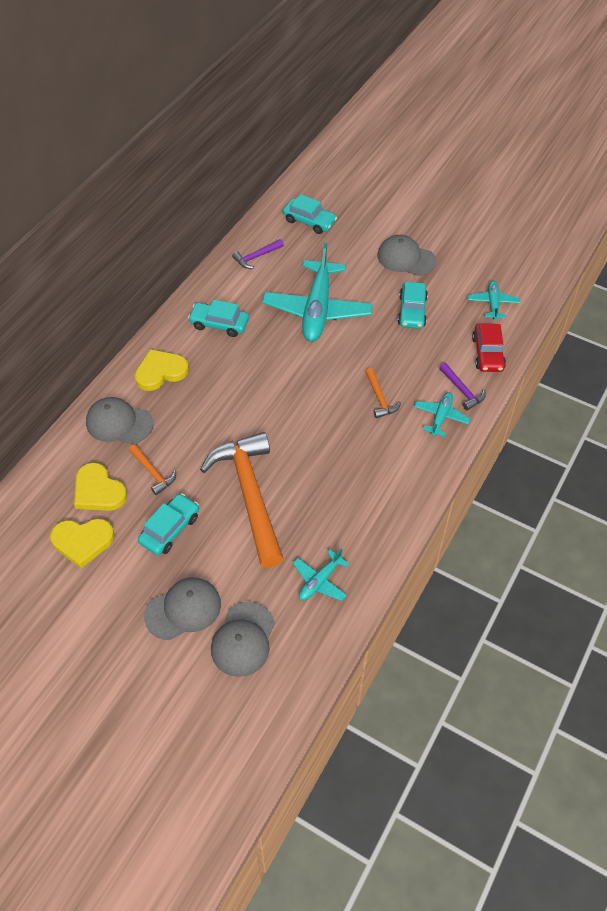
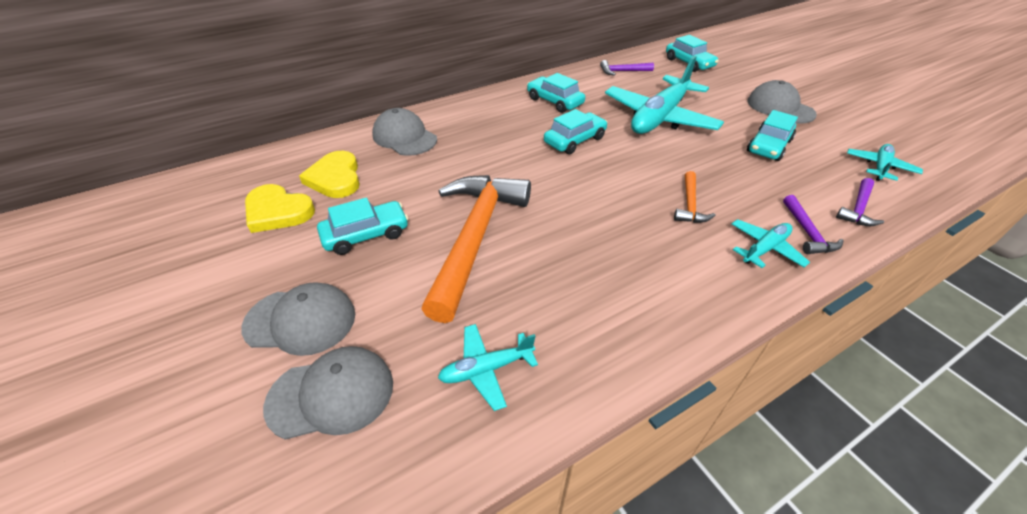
camera: 30 degrees right, 10 degrees down
(153, 472) = (397, 182): orange hammer -> none
(160, 372) = (474, 116): yellow heart -> none
(243, 639) = (331, 394): grey cap -> grey cap turned 150 degrees counterclockwise
(264, 366) = (574, 140): none -> turquoise car
(487, 353) = (858, 208): red car -> purple hammer

